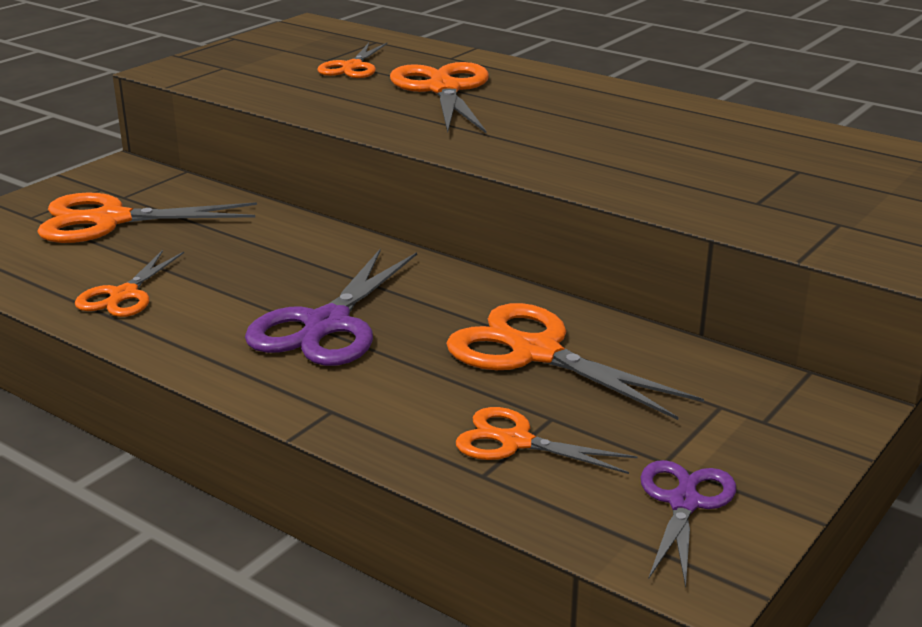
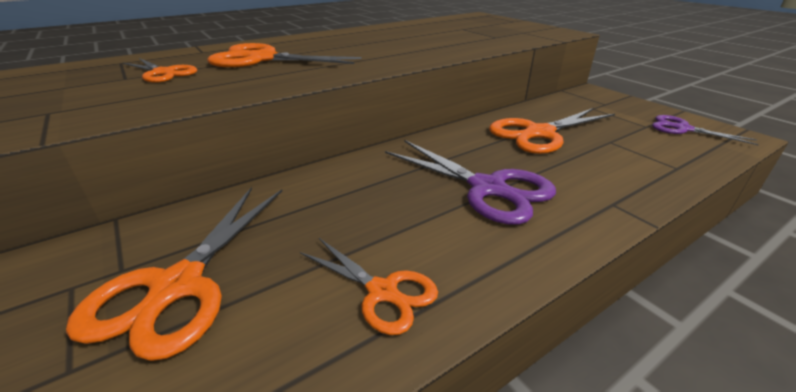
camera: 70 degrees left, 5 degrees up
(516, 442) = (639, 153): orange scissors -> none

